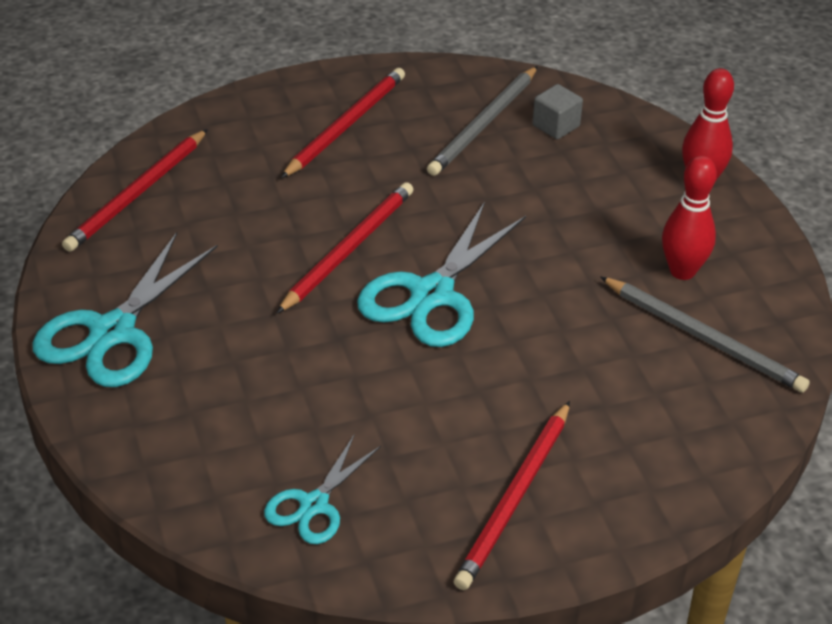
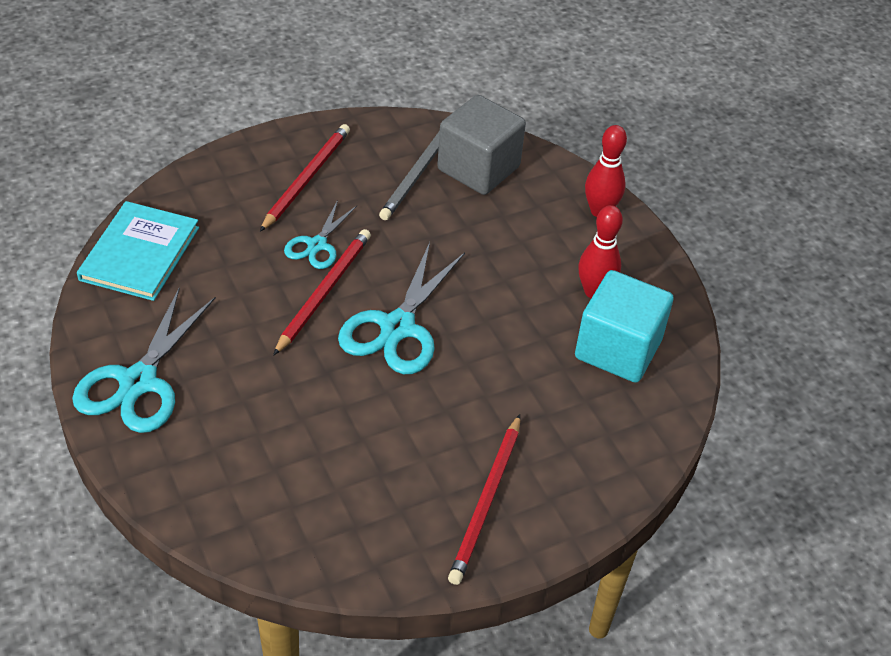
camera: 10 degrees left, 5 degrees up
(137, 194) = (140, 254): red pencil -> turquoise book
(314, 505) = (327, 522): turquoise scissors -> turquoise scissors (317, 245)
(556, 126) = (478, 168): grey cube -> grey cube, size x2.14
(704, 338) = (618, 349): grey pencil -> turquoise cube

